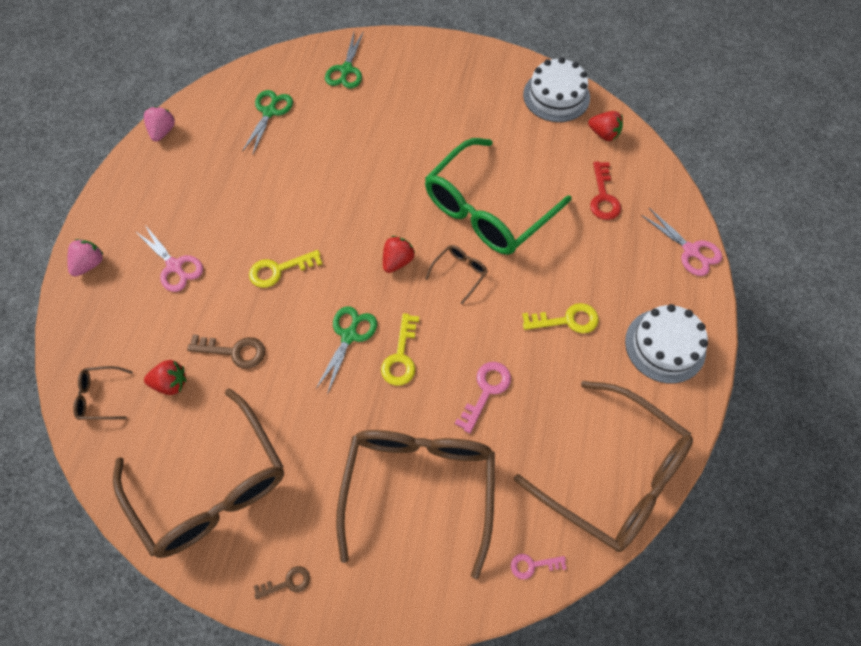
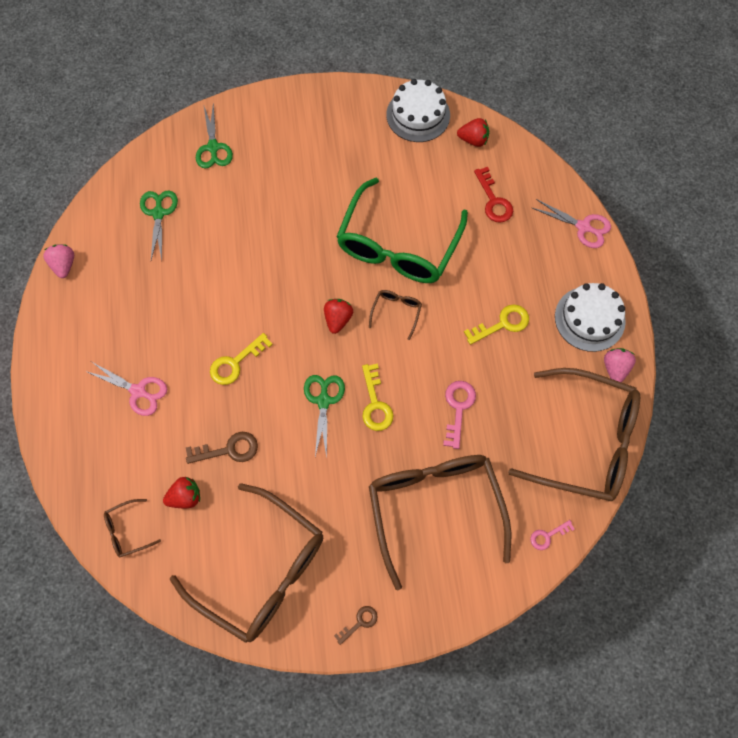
camera: 20 degrees left, 5 degrees up
(90, 264) = (57, 416): pink strawberry -> pink strawberry (615, 368)

